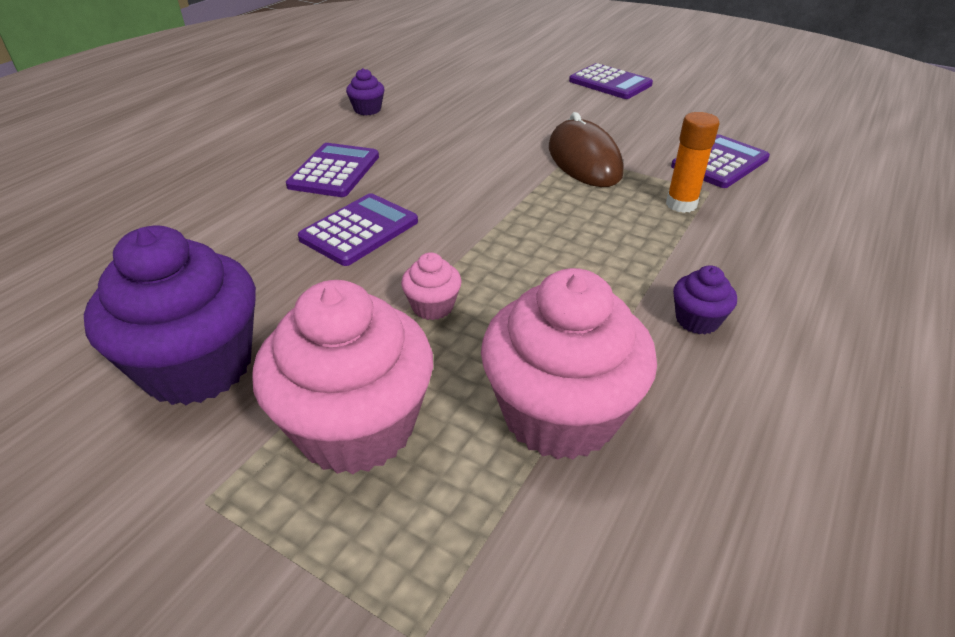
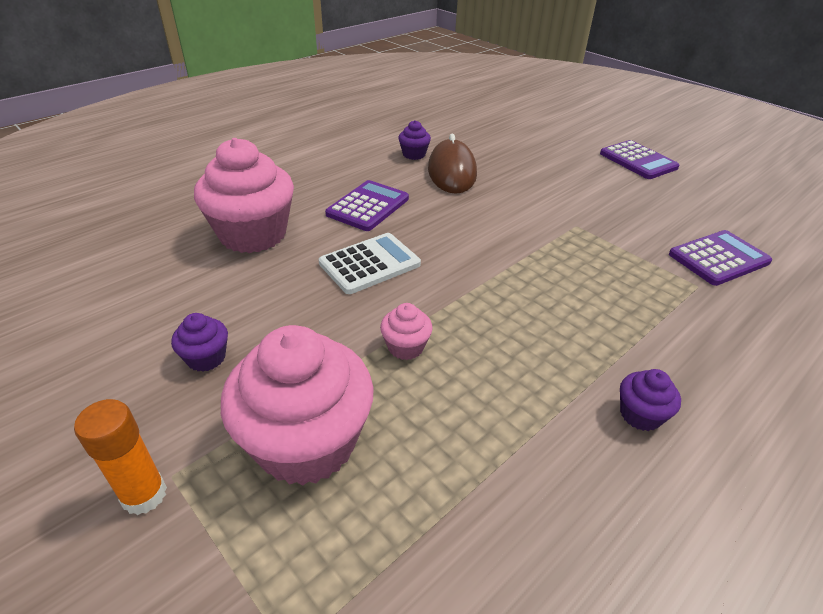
camera: 15 degrees right, 0 degrees up
(198, 366) = (206, 358): purple cupcake -> purple cupcake, size x0.44
(359, 230) = (369, 264): purple calculator -> white calculator
(559, 414) = (480, 476): pink cupcake -> pink cupcake (253, 234)
(584, 160) = (587, 233): brown mouse -> brown mouse (452, 172)
(681, 204) = (665, 294): orange glue stick -> orange glue stick (144, 495)

